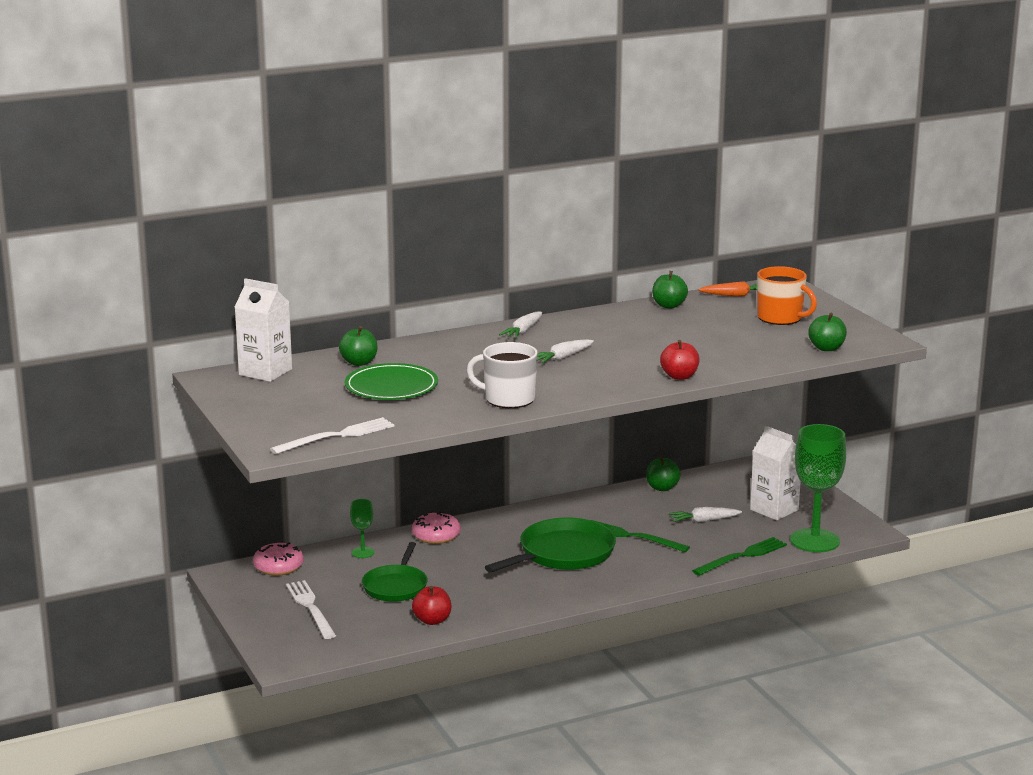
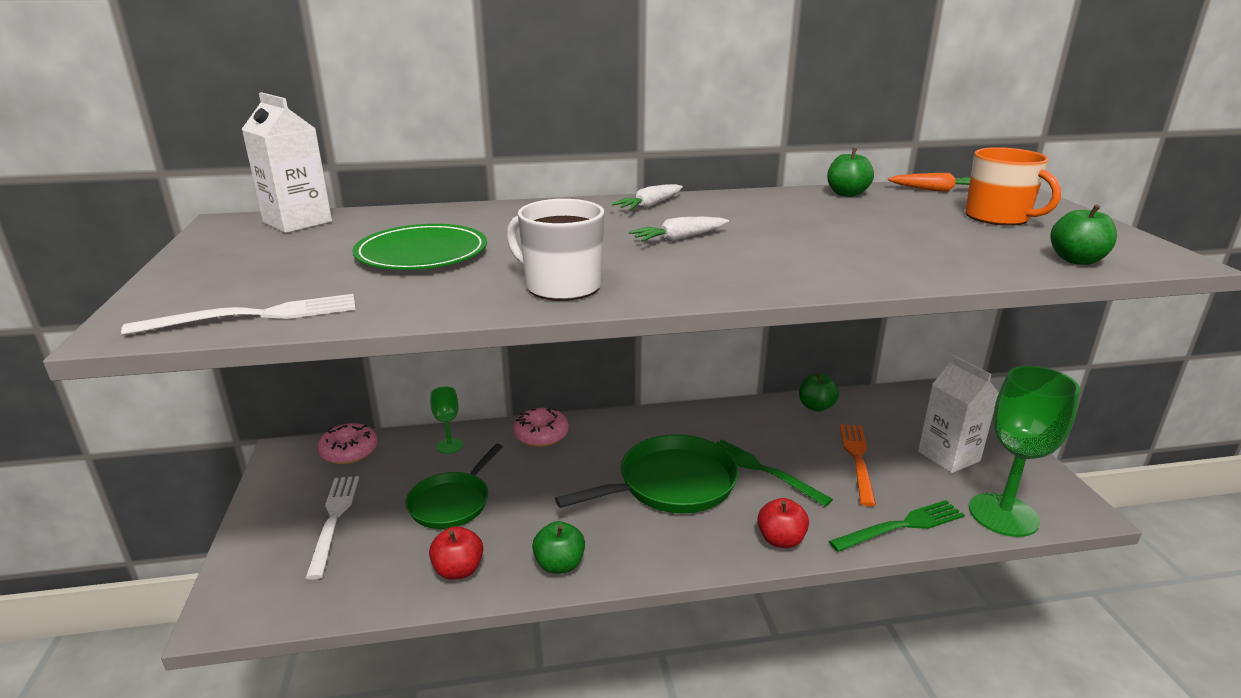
camera: 15 degrees right, 5 degrees up
(359, 362) = (419, 222): green apple -> green apple (559, 565)
(679, 376) = (838, 279): red apple -> red apple (780, 540)
(704, 520) = (857, 460): white carrot -> orange fork

